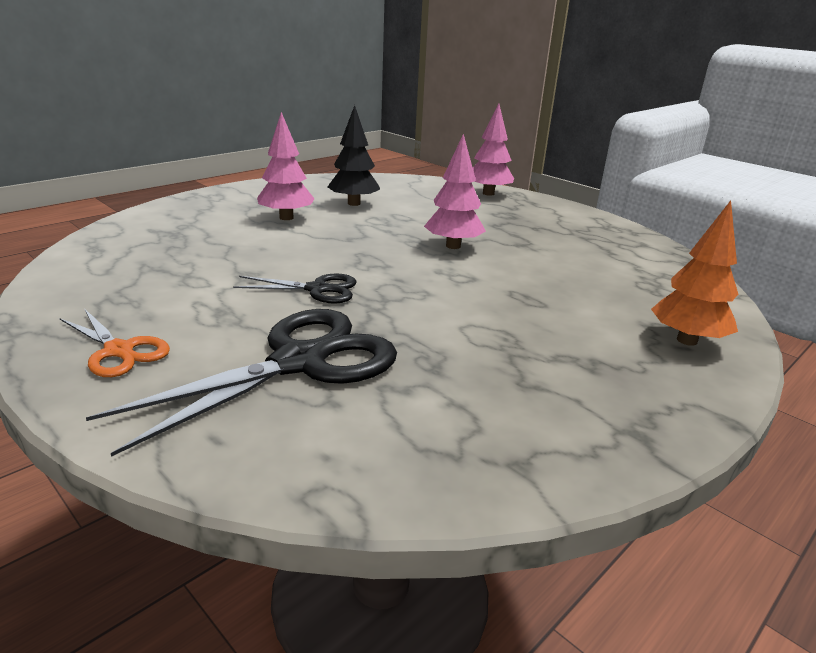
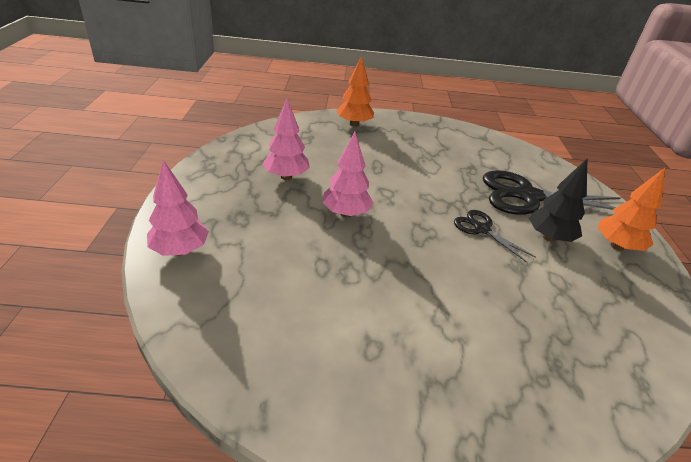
camera: 135 degrees left, 10 degrees up
(119, 351) = (617, 246): orange scissors -> orange tree
(286, 218) = (426, 330): pink tree -> pink tree (286, 176)
(353, 203) = (330, 316): black tree -> black tree (549, 237)

